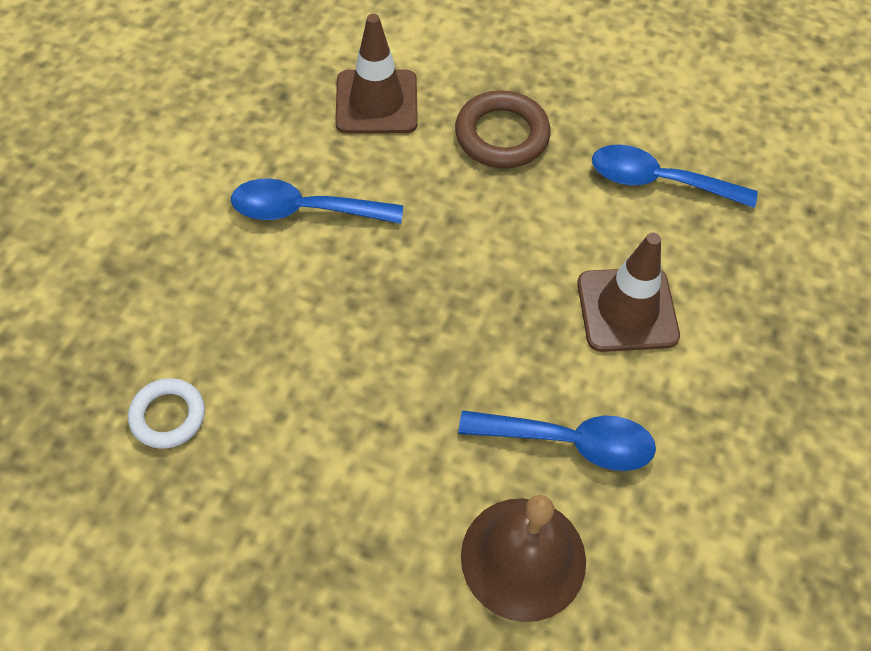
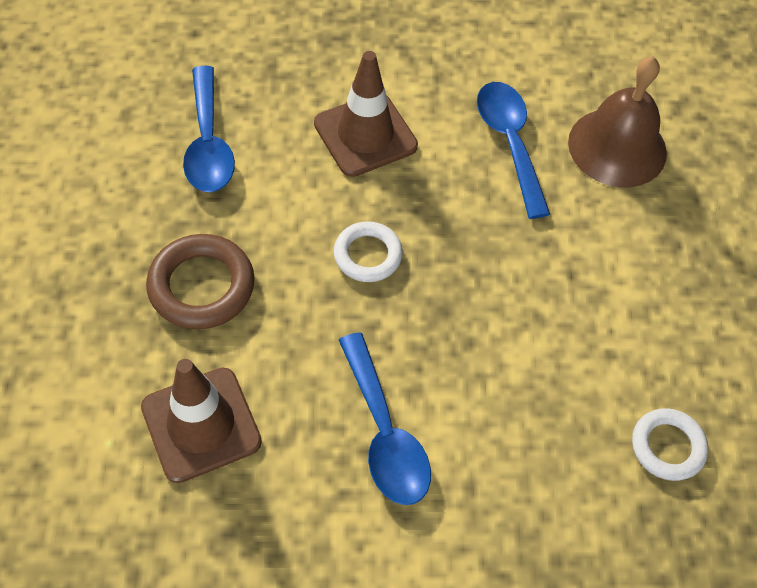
camera: 115 degrees left, 0 degrees up
(481, 260) = (368, 255): none -> white ring

